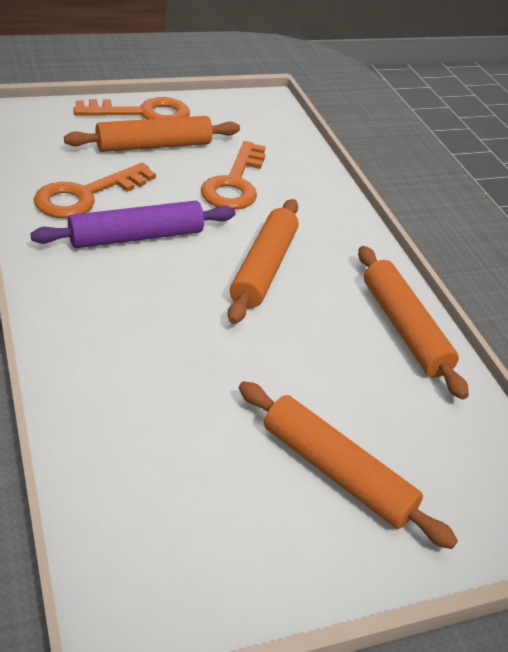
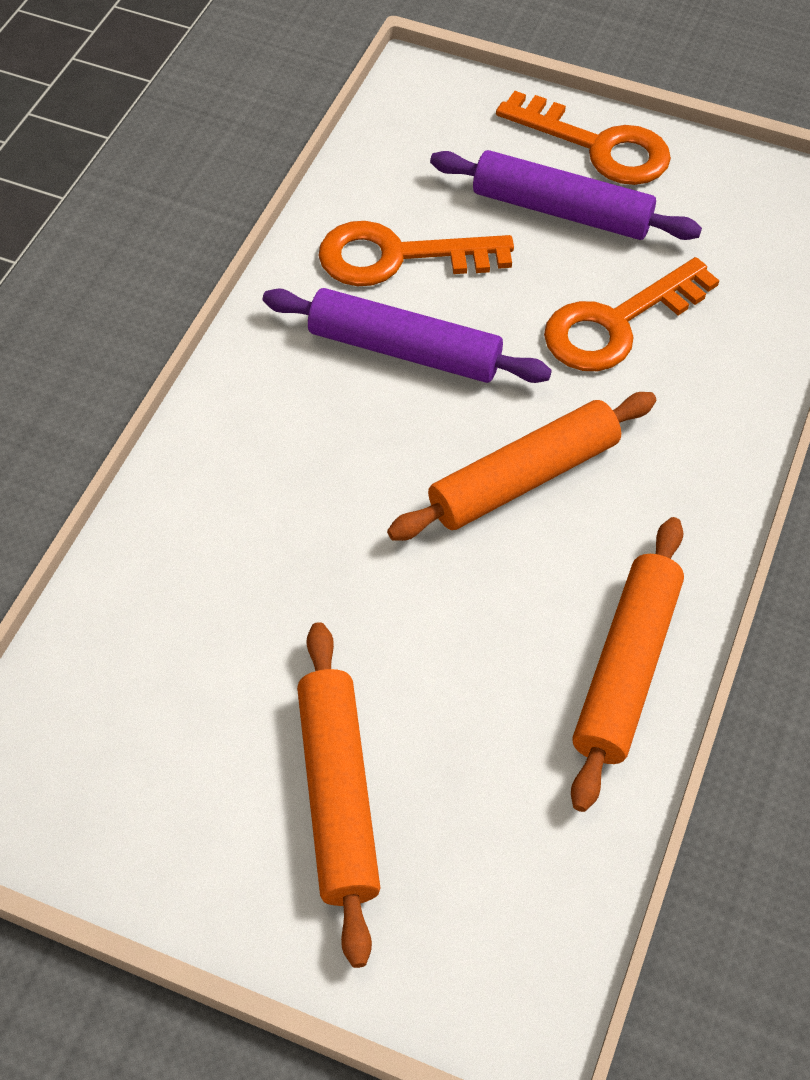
camera: 45 degrees right, 15 degrees up
(154, 146) = (561, 210): orange rolling pin -> purple rolling pin

